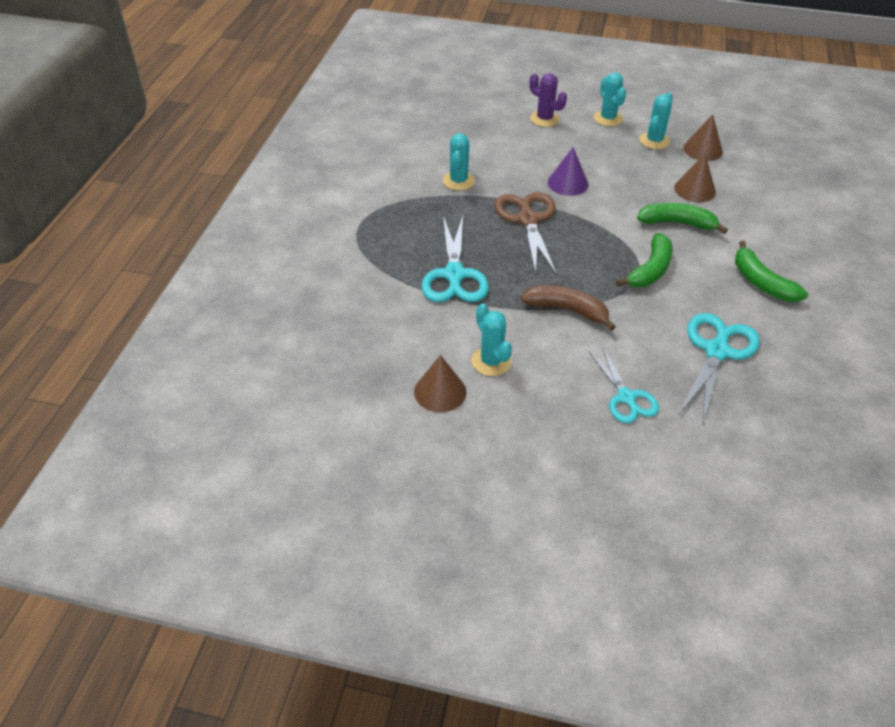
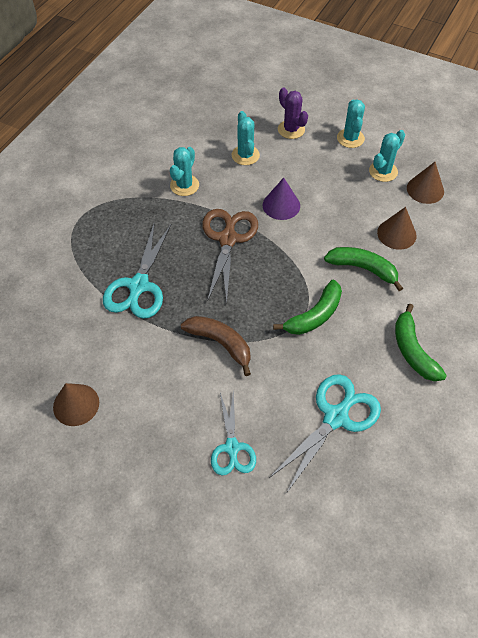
camera: 15 degrees right, 10 degrees up
(491, 361) = (132, 383): turquoise cactus -> turquoise cactus (245, 155)

